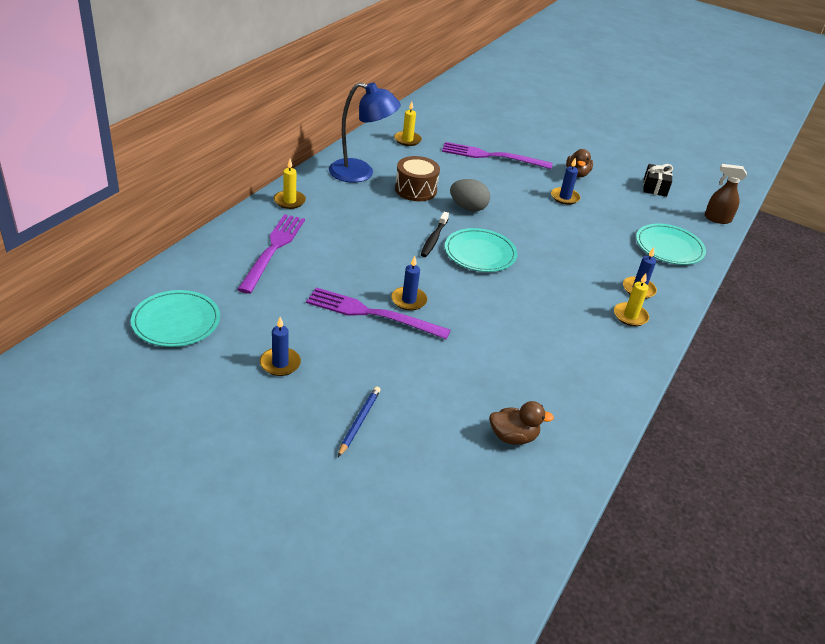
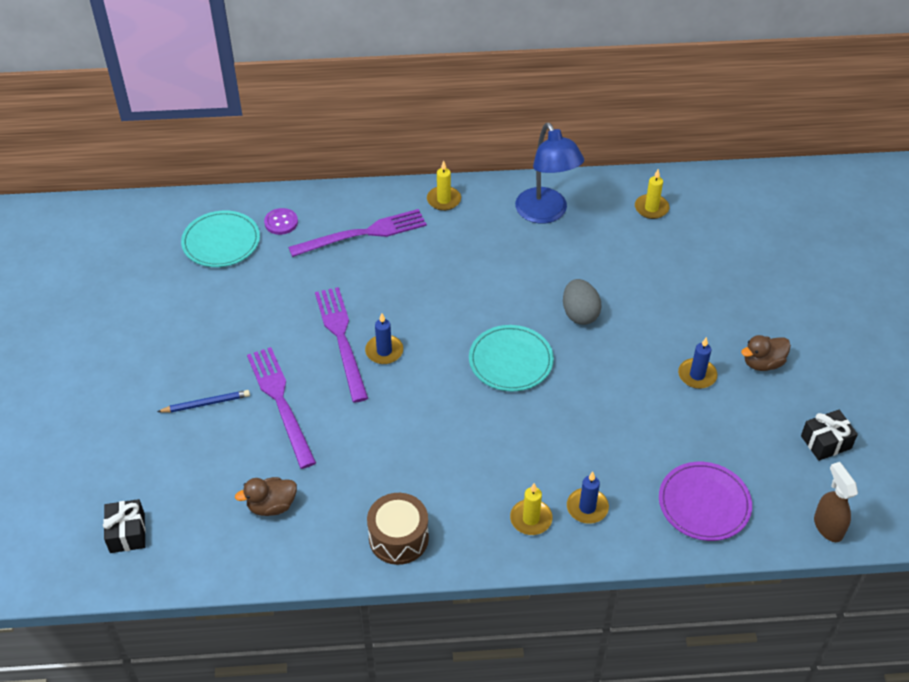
camera: 60 degrees right, 10 degrees up
(201, 280) = (281, 222): none -> purple button
(280, 363) = (229, 323): blue candle -> none
(415, 190) = (565, 263): brown drum -> brown drum (398, 538)
(434, 239) = (496, 318): black toothbrush -> none
(465, 549) = (127, 533): none -> black gift
(492, 156) = (706, 282): purple fork -> purple fork (281, 402)
(513, 437) = (271, 506): brown duck -> brown duck turned 105 degrees clockwise
(669, 247) = (704, 503): turquoise plate -> purple plate

